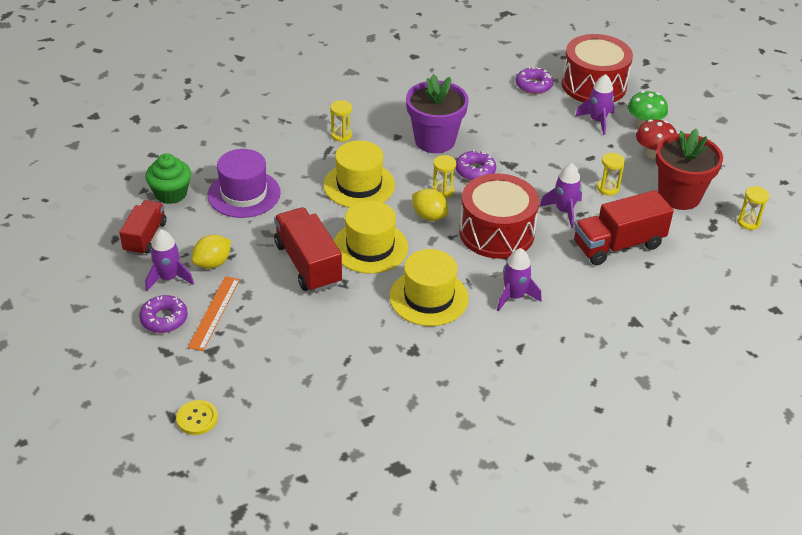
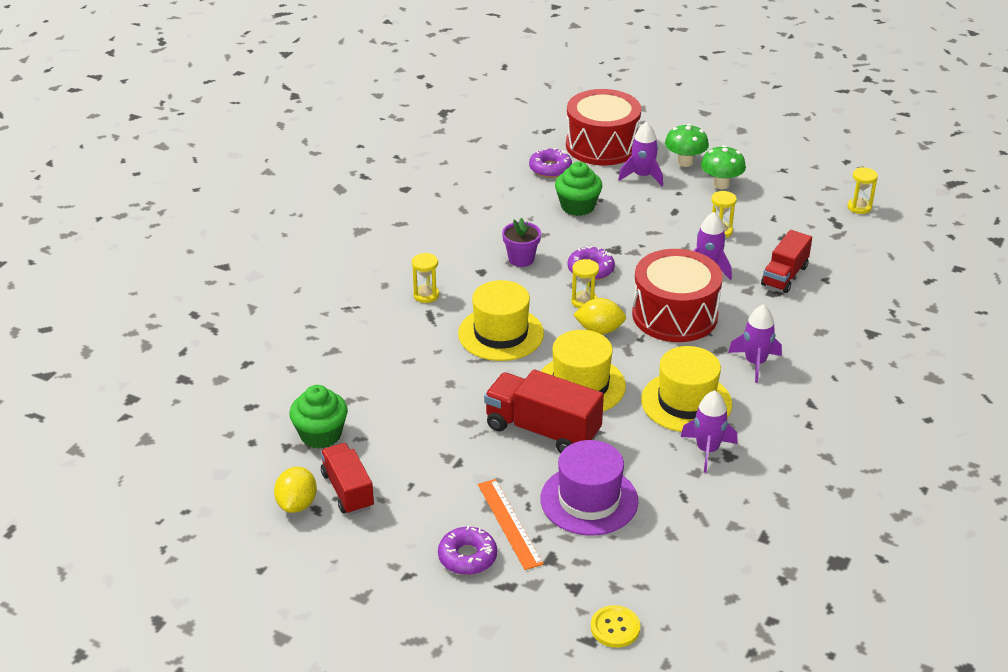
camera: 35 degrees left, 5 degrees down
(168, 278) = (422, 516): purple rocket -> purple rocket (707, 450)
(212, 263) = (449, 479): yellow lemon -> yellow lemon (297, 504)
(244, 194) = (398, 397): purple hat -> purple hat (589, 500)
(435, 140) = (521, 259): purple flower pot -> purple flower pot, size x0.54
(520, 121) = (577, 206): none -> green cupcake
(618, 245) = (784, 276): red truck -> red truck, size x0.66
(653, 154) = (721, 184): red mushroom -> green mushroom
(679, 196) = (783, 210): red flower pot -> none

